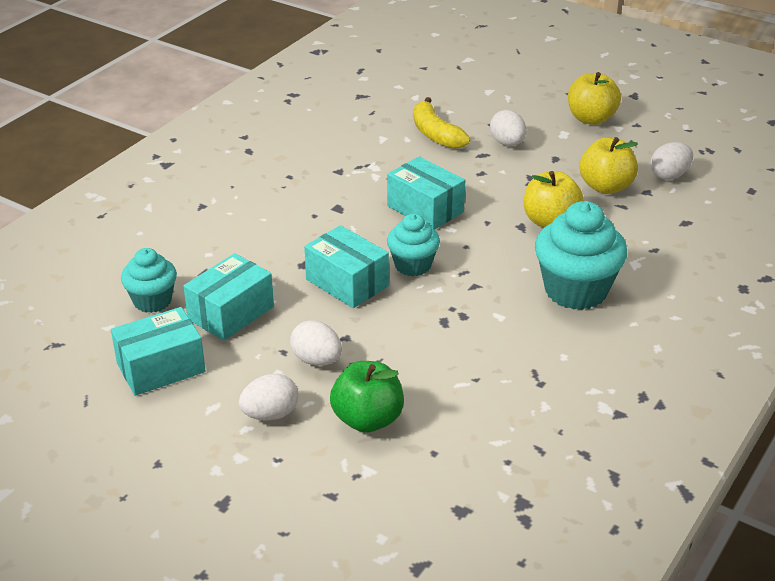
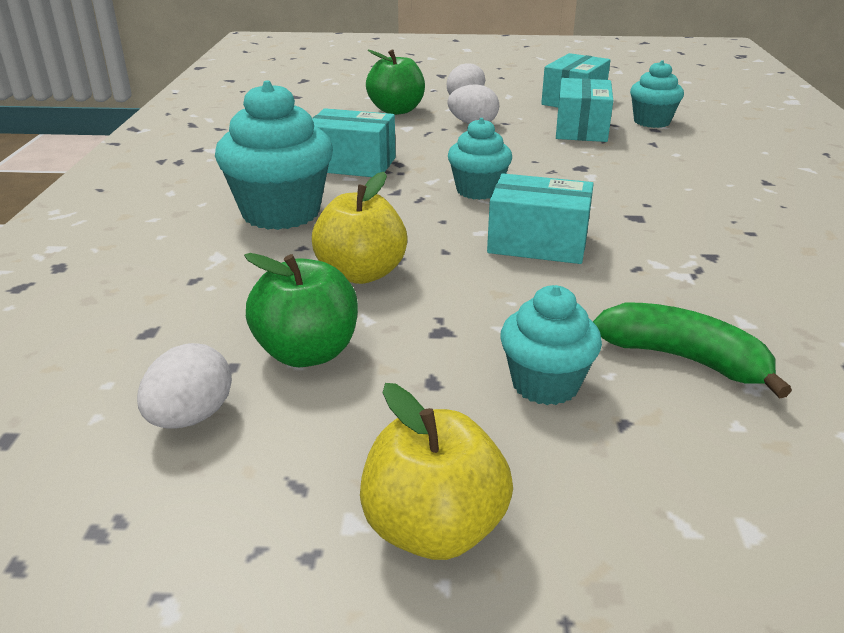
camera: 150 degrees right, 5 degrees down
(347, 283) = (521, 165): turquoise box -> turquoise box (352, 164)
(435, 134) = (683, 359): yellow banana -> green banana
(507, 143) = (545, 384): white egg -> turquoise cupcake
(606, 187) = (307, 352): yellow apple -> green apple

